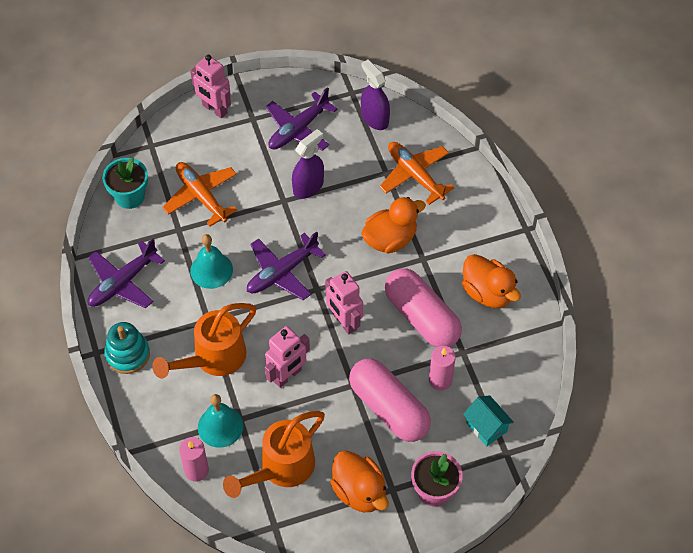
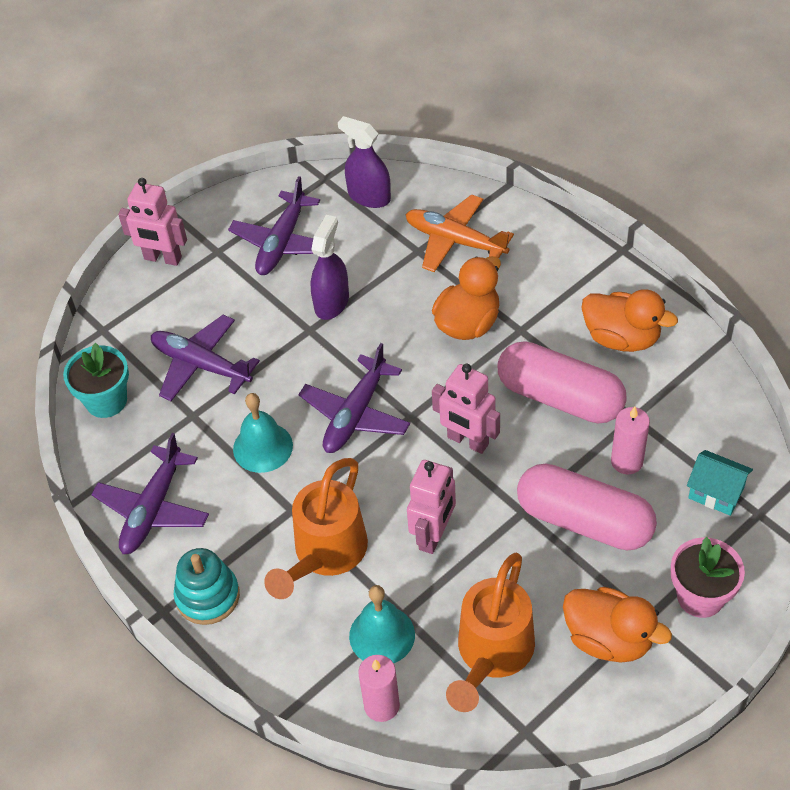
camera: 20 degrees left, 5 degrees down
(201, 196) = (201, 365): orange plane -> purple plane

